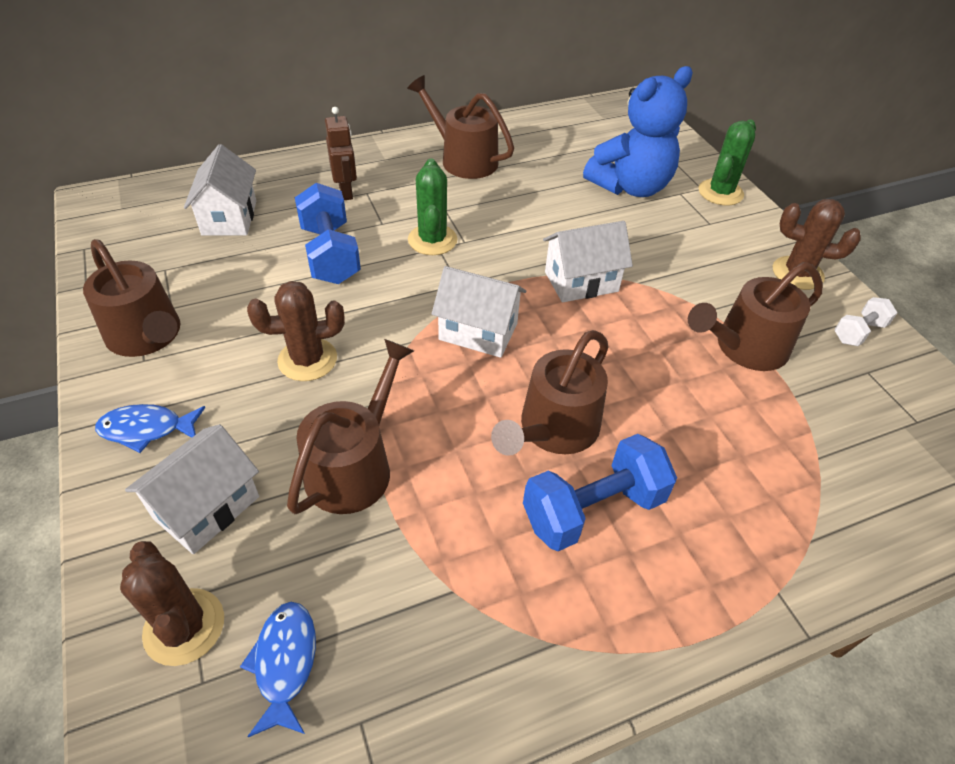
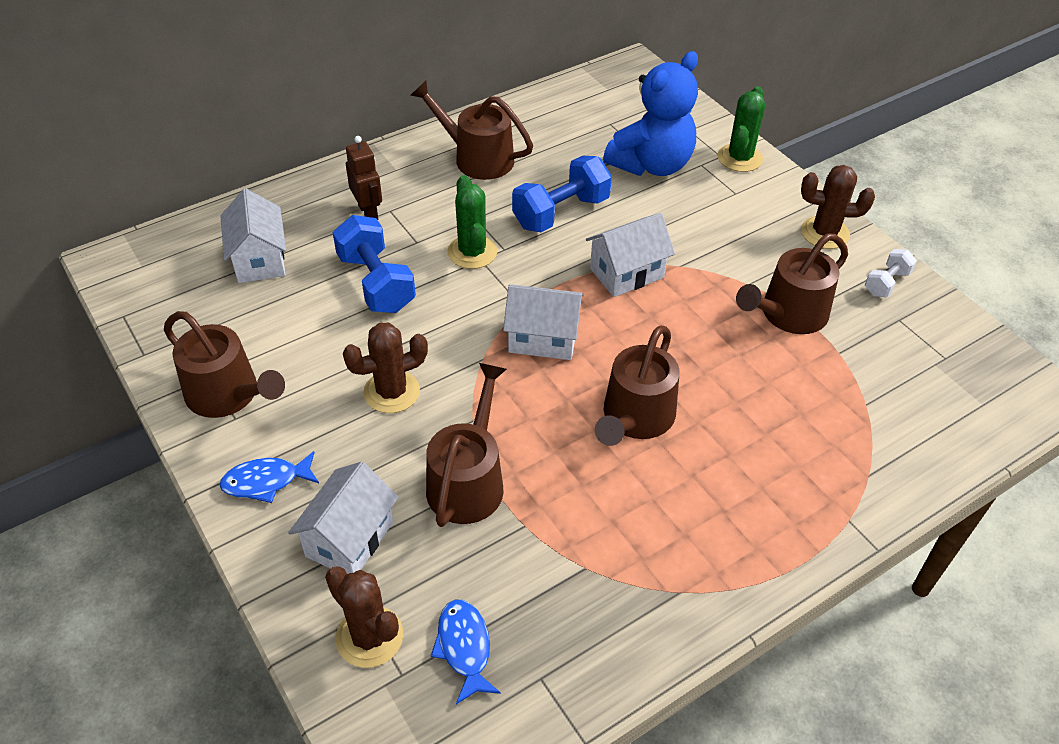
camera: 10 degrees left, 0 degrees up
(593, 509) = (685, 481): blue dumbbell -> blue dumbbell (561, 212)

